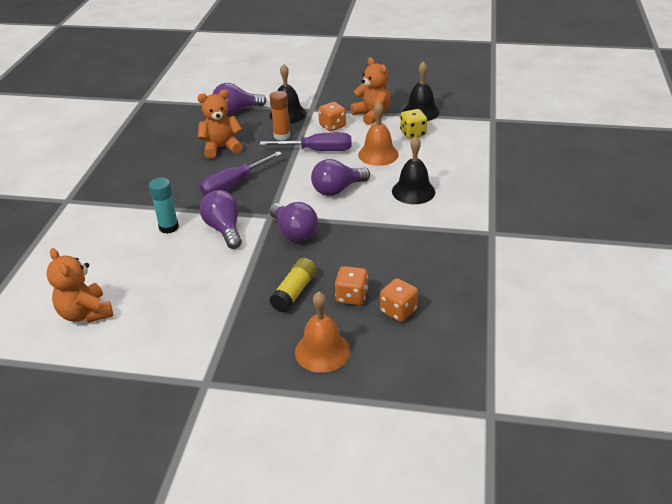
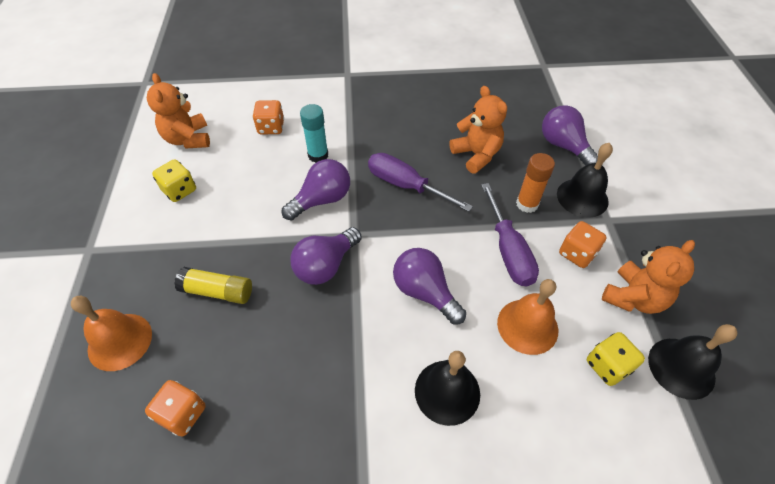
camera: 75 degrees right, 15 degrees up
(86, 313) = (188, 139): orange teddy bear -> orange teddy bear turned 60 degrees counterclockwise
(160, 318) = (179, 190): none -> yellow dice
(351, 296) = (210, 353): orange dice -> orange dice (271, 127)

